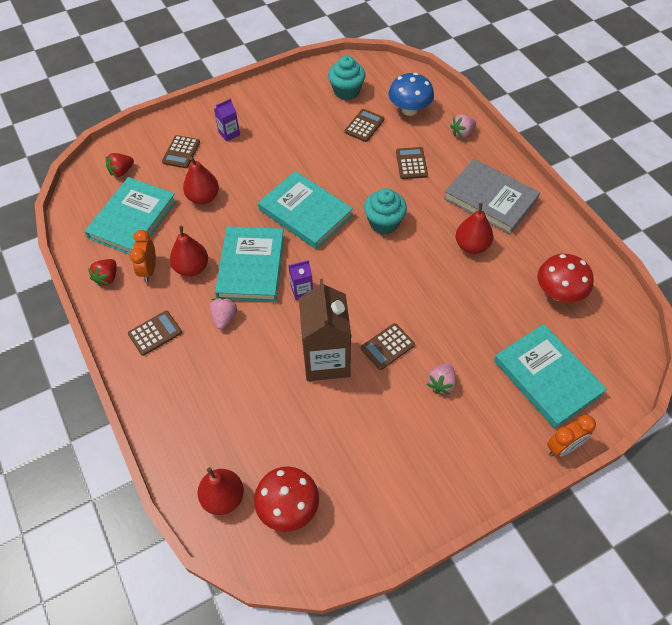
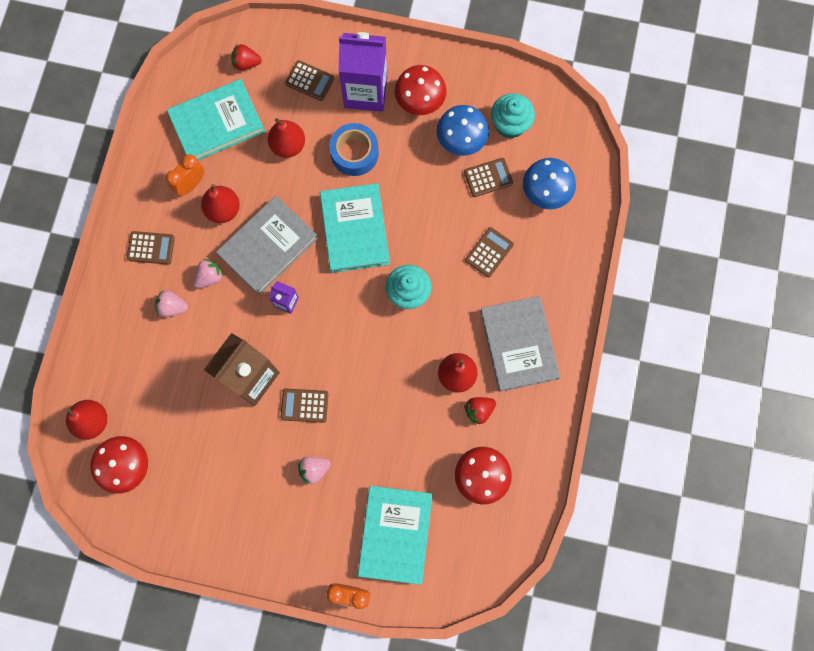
camera: 40 degrees right, 20 degrees up
(107, 278) = (155, 166): red strawberry -> red strawberry (479, 410)
(181, 152) = (310, 81): brown calculator -> brown calculator turned 120 degrees counterclockwise
(229, 133) = (365, 92): purple carton -> purple carton, size x2.20
(251, 266) = (268, 247): turquoise book -> grey book
(257, 171) = (354, 153): none -> blue tape
(273, 116) = (420, 101): none -> red mushroom
(324, 118) = (461, 140): none -> blue mushroom
(462, 133) = (566, 257): pink strawberry -> pink strawberry (173, 307)

